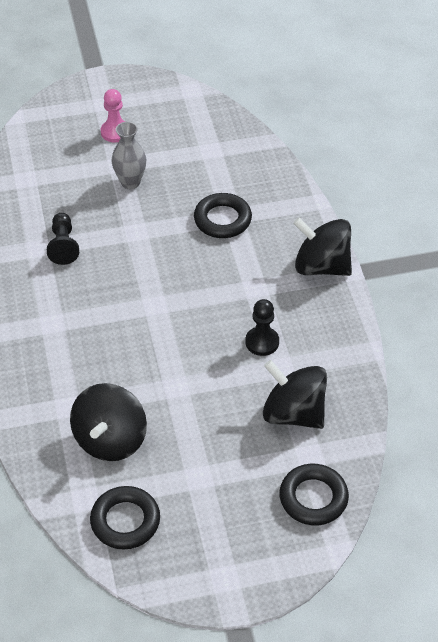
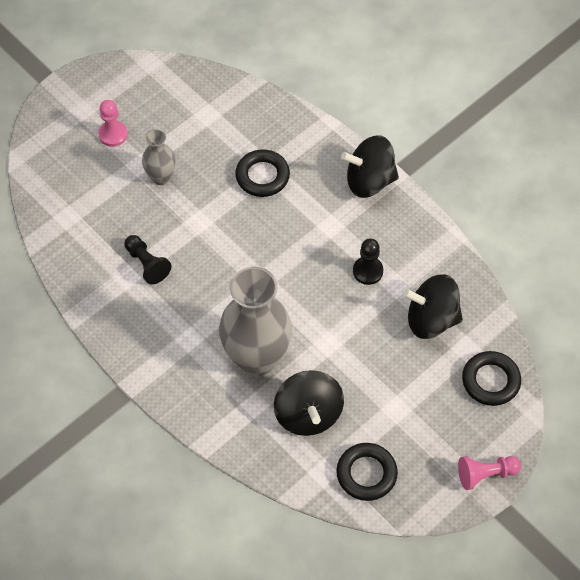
camera: 30 degrees left, 10 degrees up
(100, 368) = (256, 358): none -> grey vase
(244, 583) = (485, 474): none -> pink pawn

